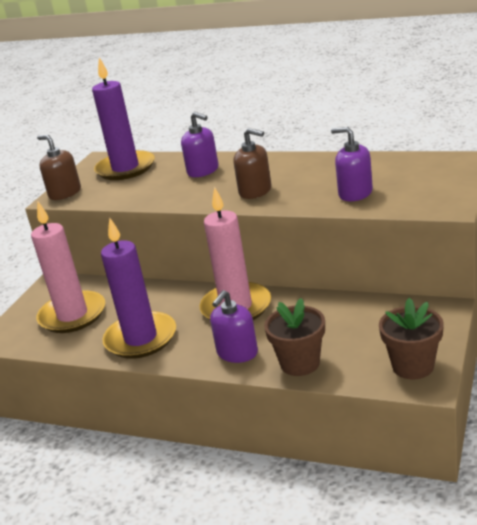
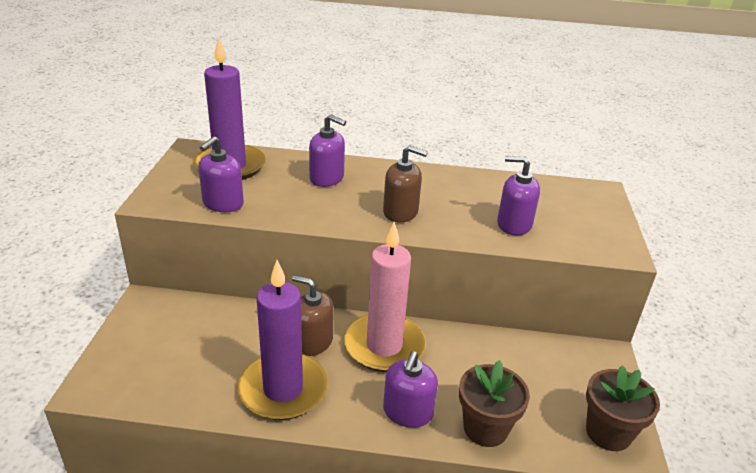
camera: 20 degrees left, 5 degrees up
(65, 193) = (163, 195): brown soap dispenser -> brown soap dispenser (313, 341)
(72, 315) = (184, 352): pink candle -> none
(109, 196) = (223, 203): none -> purple soap dispenser

